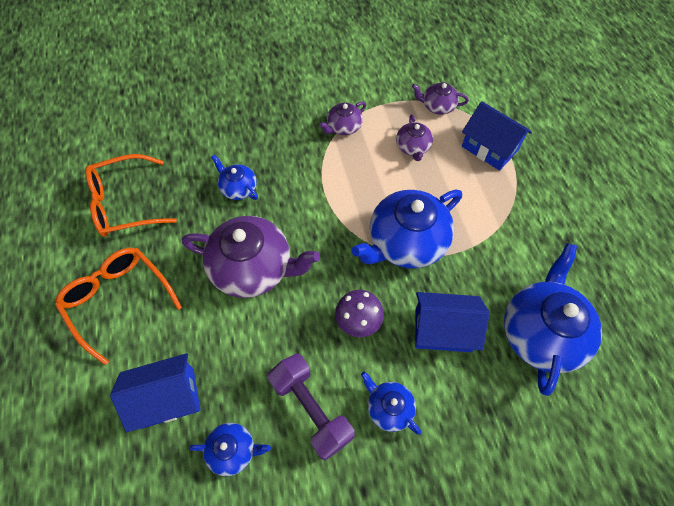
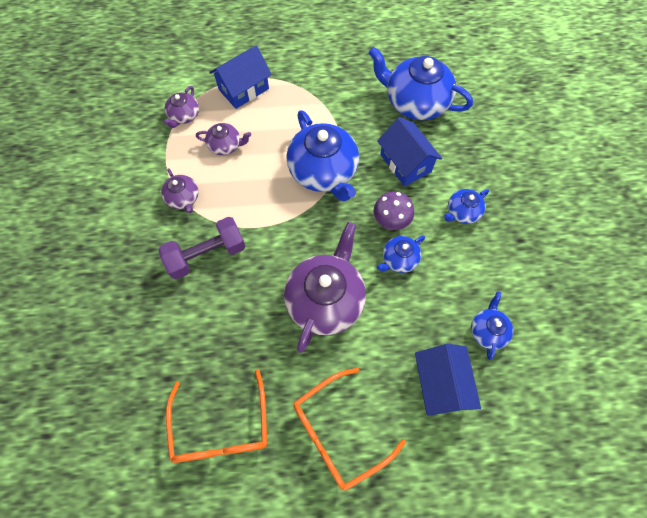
camera: 80 degrees left, 5 degrees up
(238, 188) = (231, 305): blue teapot -> blue teapot (399, 259)
(311, 409) = (459, 267): purple dumbbell -> purple dumbbell (207, 255)
(442, 330) = (405, 163): blue house -> blue house turned 45 degrees counterclockwise

